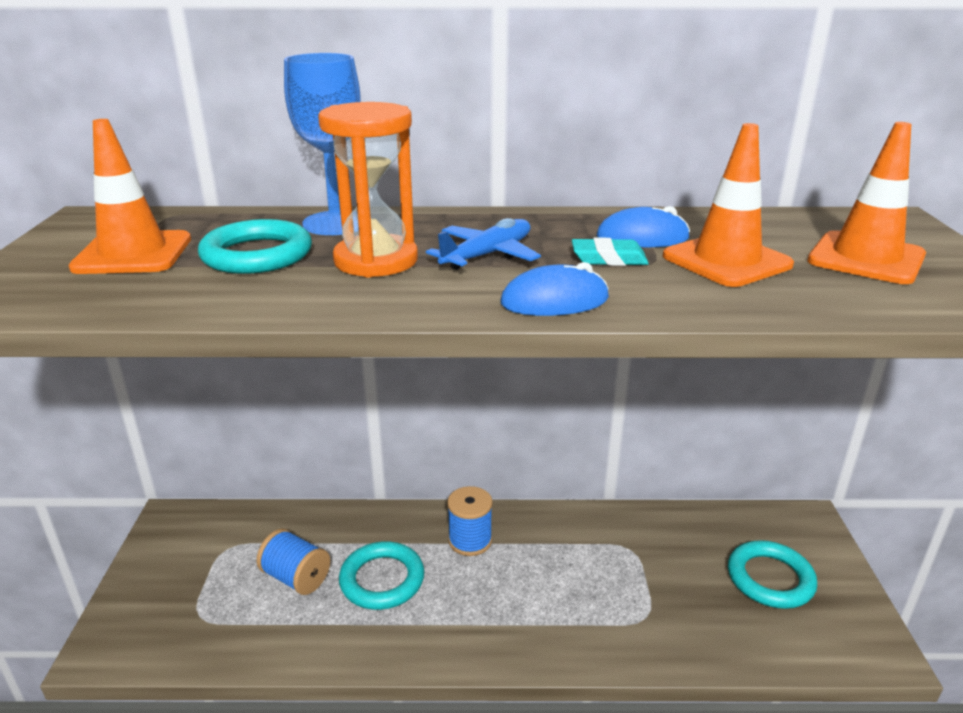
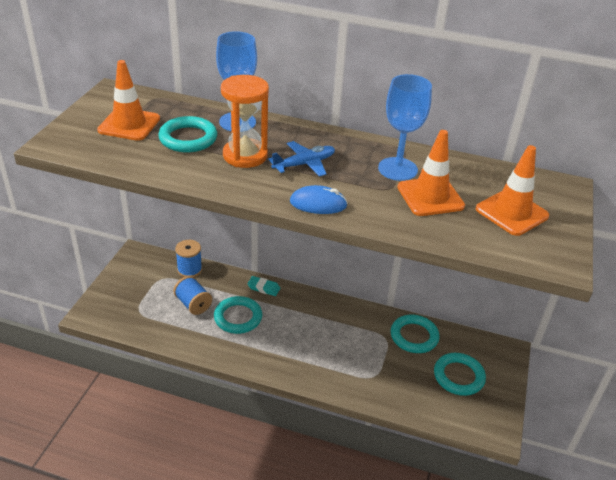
camera: 15 degrees right, 10 degrees up
(470, 540) = (295, 309): blue spool -> blue spool (189, 269)
(609, 259) = (367, 181): turquoise eraser -> turquoise eraser (263, 288)
(642, 237) = (397, 169): blue mouse -> blue goblet
(670, 535) = (414, 336): none -> turquoise ring

